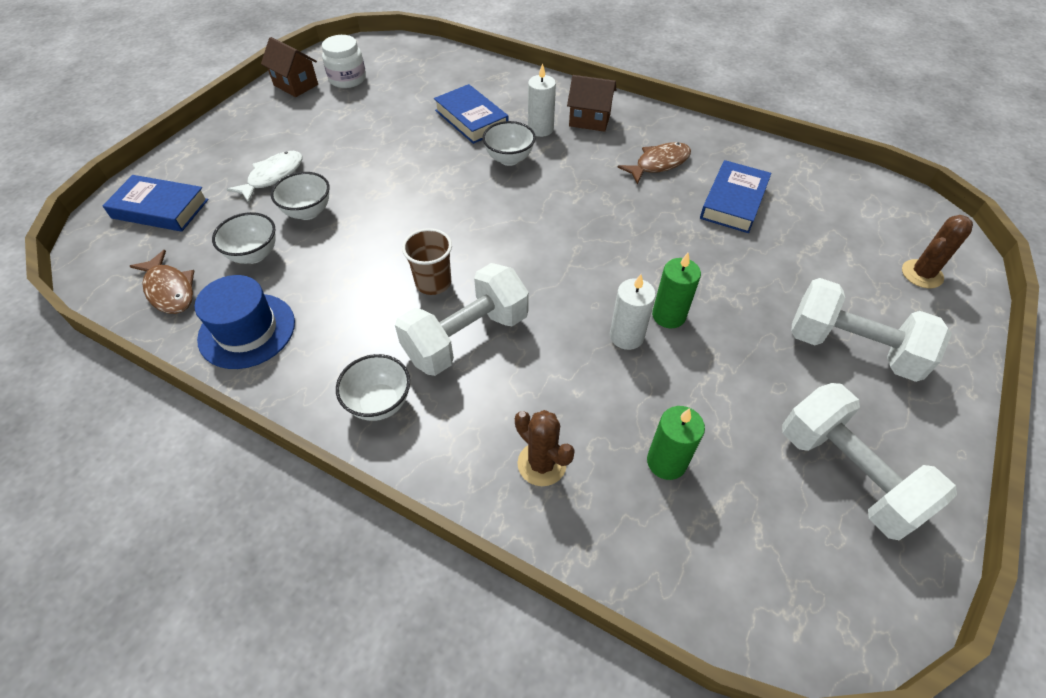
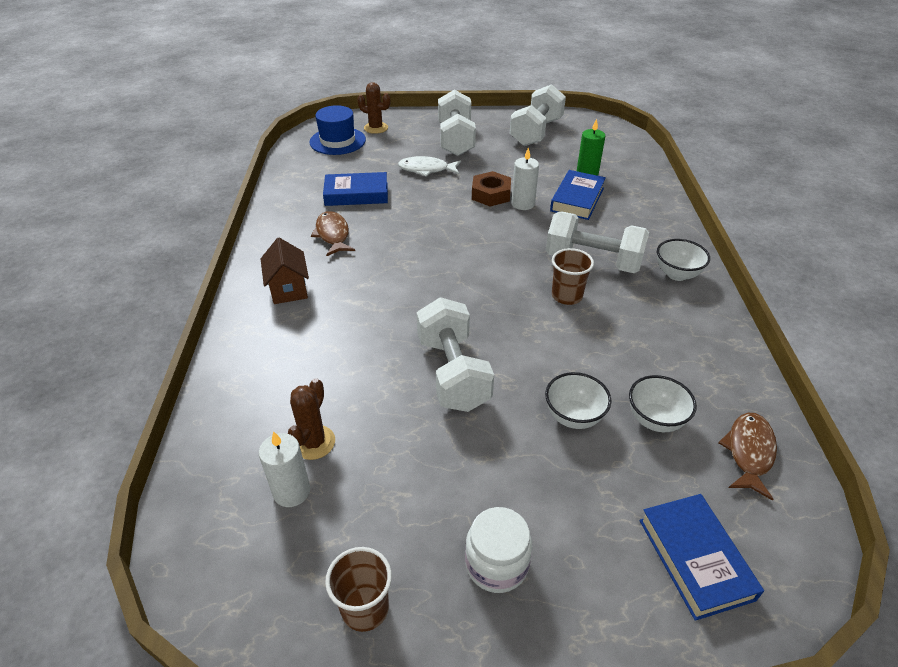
camera: 120 degrees left, 10 degrees down
(247, 330) = (714, 370): blue hat -> blue hat (337, 141)
(273, 176) = (556, 485): white fish -> white fish (426, 169)
(296, 85) = (365, 608): brown house -> brown cup
(347, 79) = (315, 546): white jar -> white jar (496, 564)
(413, 170) = (453, 373): none -> white dumbbell
(471, 119) = (337, 370): blue book -> blue book (577, 199)
(509, 159) = (386, 316): white bowl -> none
(540, 129) = (324, 314): white candle -> white candle (291, 491)
(542, 464) = (634, 206): brown cactus -> brown cactus (314, 442)
(659, 164) = (333, 235): brown fish -> brown fish turned 45 degrees clockwise
(668, 315) = (491, 194): green candle -> brown nut

